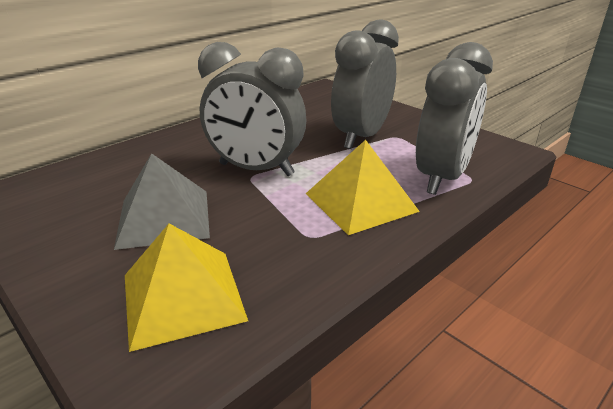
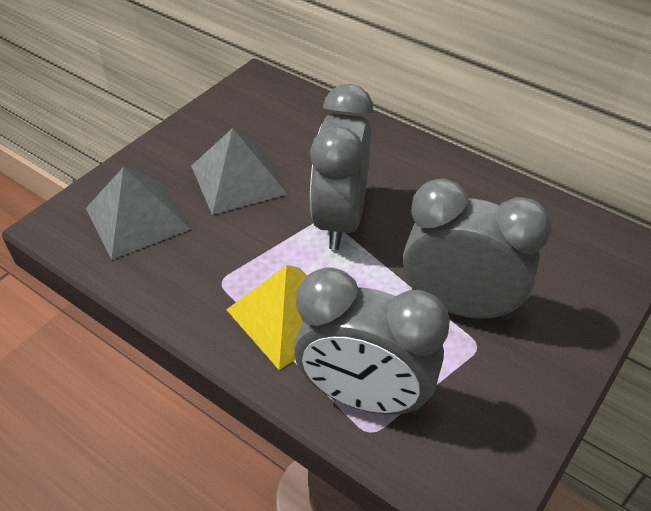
camera: 80 degrees right, 15 degrees up
(183, 296) = (137, 218): yellow pyramid -> grey pyramid

